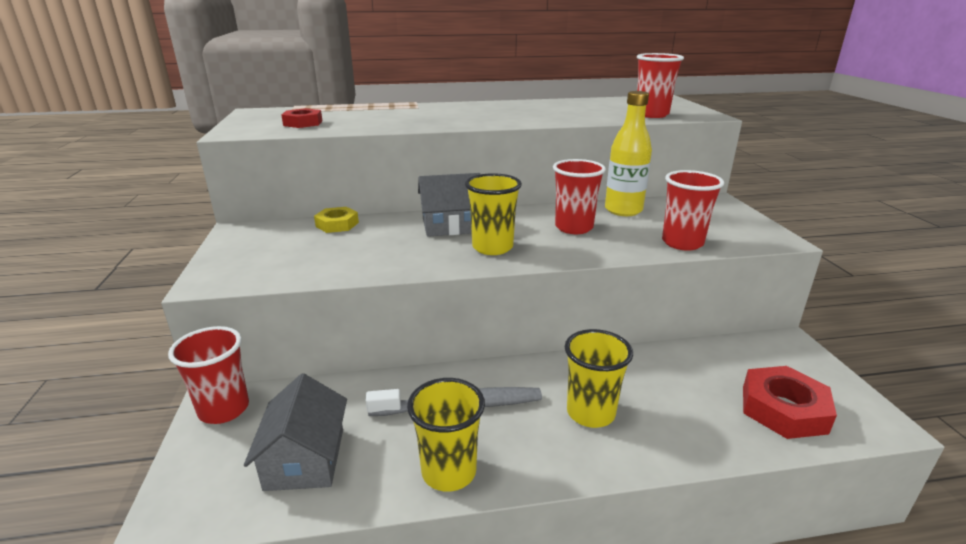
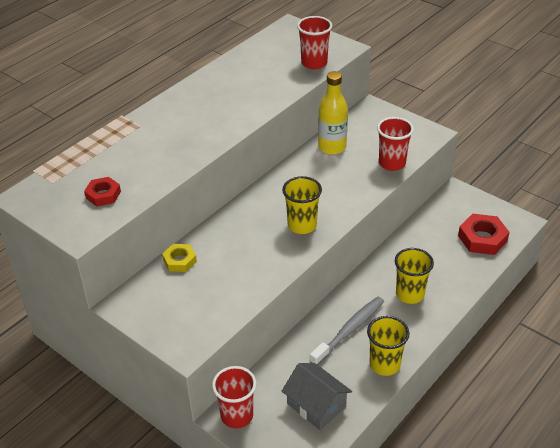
camera: 40 degrees left, 15 degrees up
(451, 225) = (252, 220): grey house -> none
(574, 228) = (324, 181): red cup -> none

